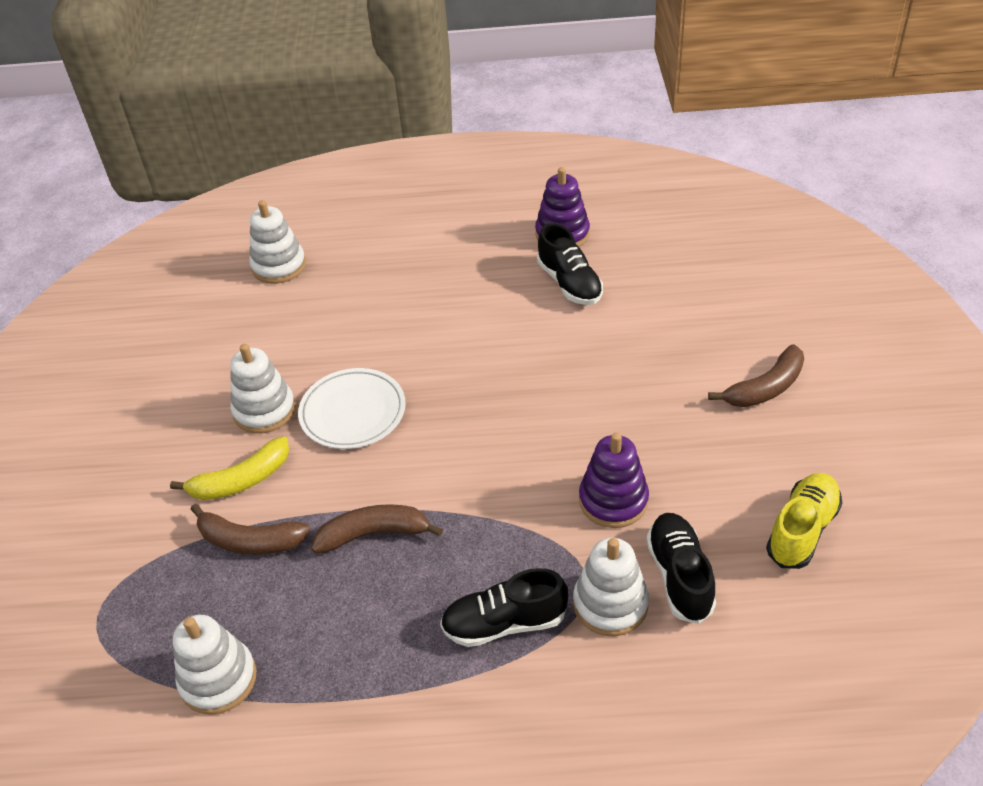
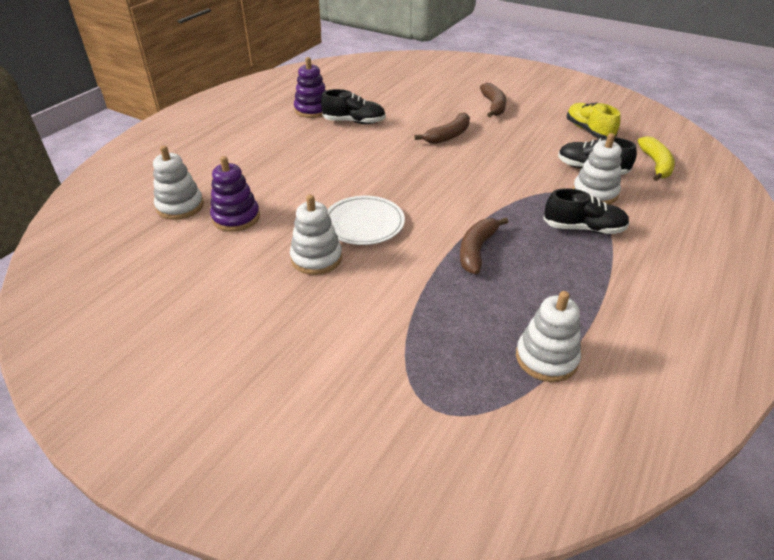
camera: 60 degrees left, 5 degrees down
(241, 480) = (372, 290): yellow banana -> yellow banana (656, 164)
(250, 541) = (433, 304): brown banana -> brown banana (448, 136)
(504, 623) = (583, 228): black shoe -> black shoe turned 105 degrees counterclockwise
(613, 500) = (526, 167): purple stacking toy -> purple stacking toy (236, 218)

